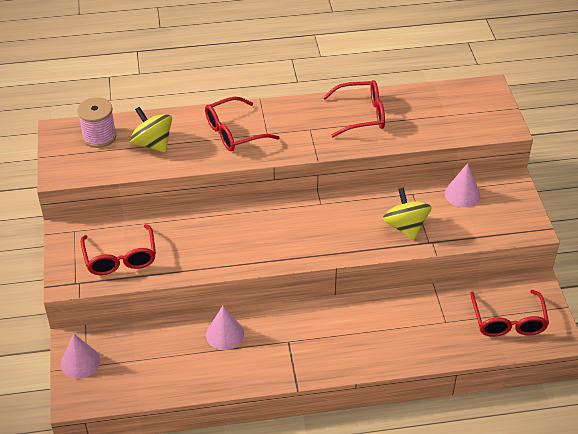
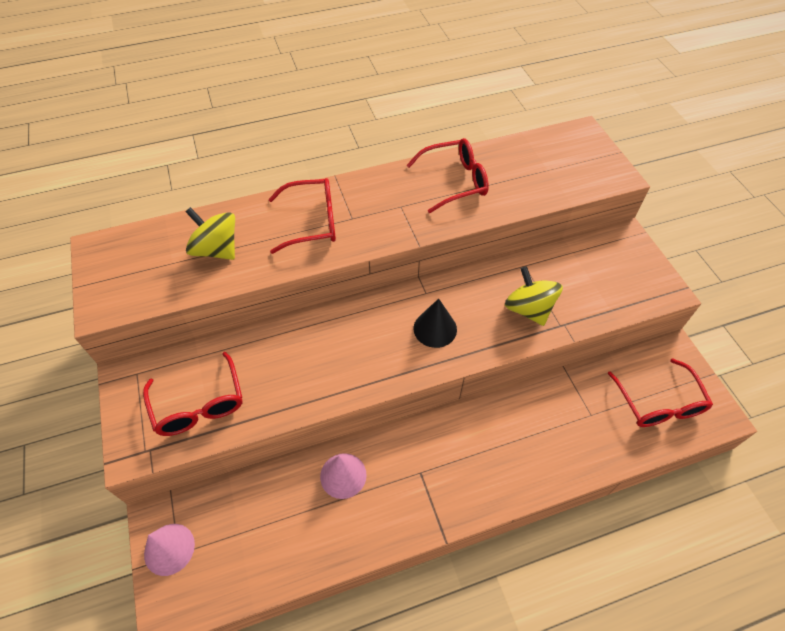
camera: 10 degrees left, 10 degrees up
(99, 136) = (149, 248): pink spool -> none
(234, 132) = (312, 222): red glasses -> red glasses turned 150 degrees counterclockwise
(321, 231) = (435, 328): none -> black cone
(462, 194) = (578, 259): pink cone -> none

